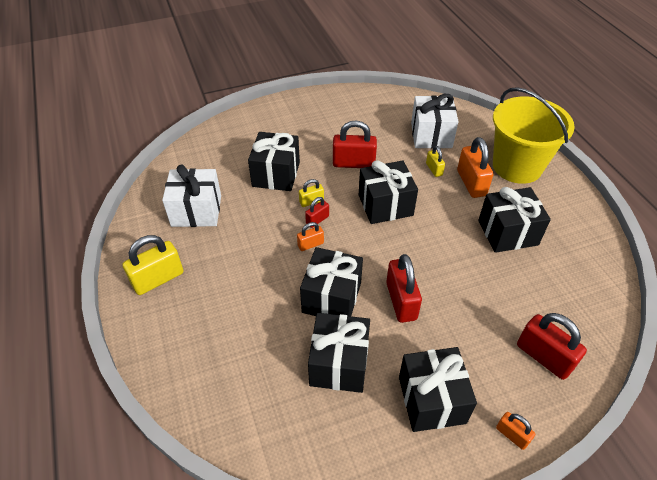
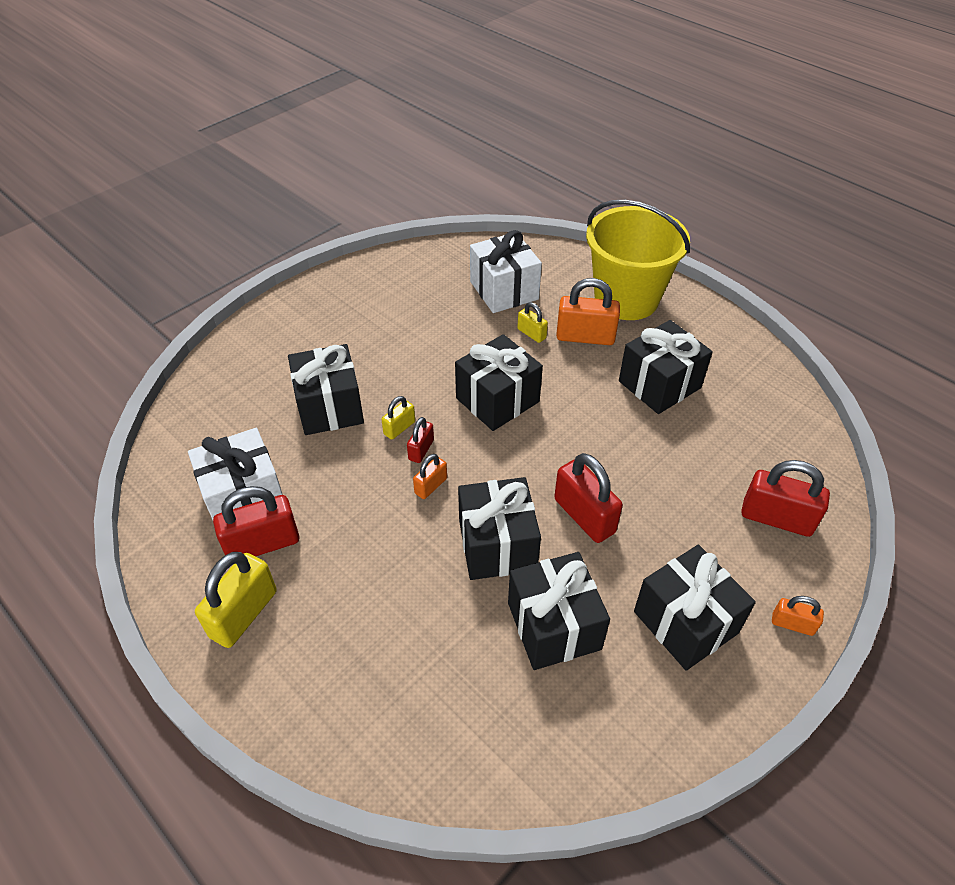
camera: 25 degrees left, 0 degrees up
(353, 163) = (426, 358): red padlock -> red padlock (263, 544)
(471, 183) = (585, 337): orange padlock -> orange padlock turned 45 degrees counterclockwise

